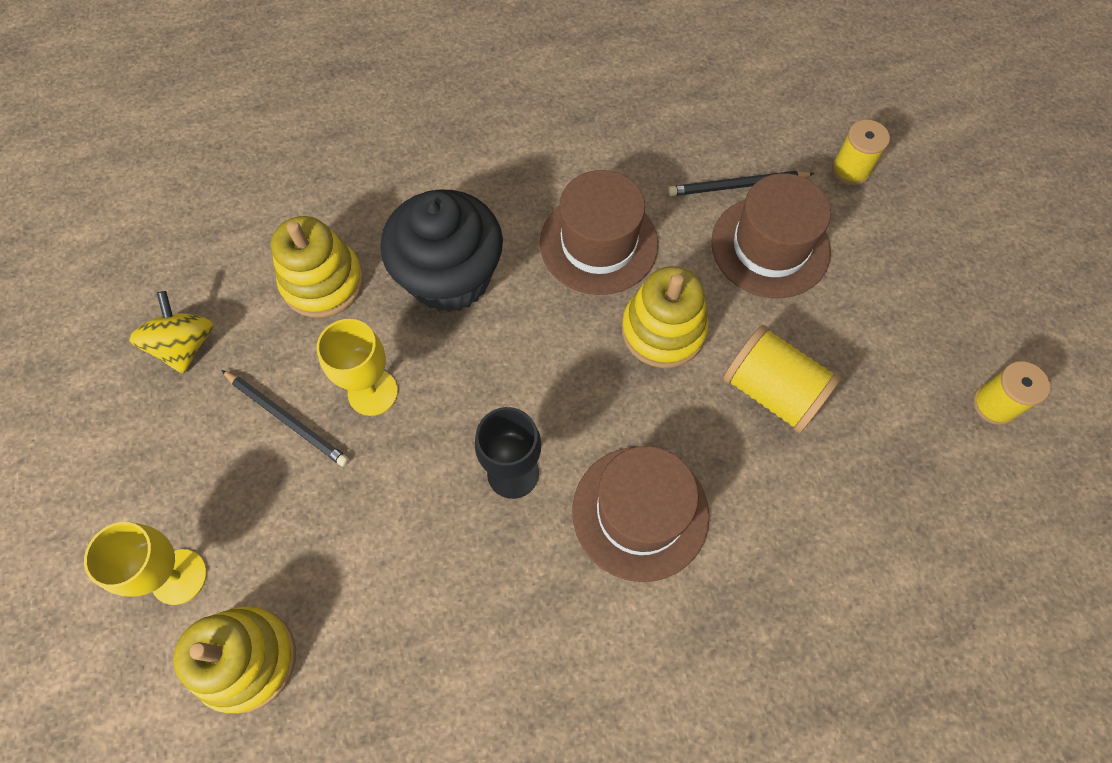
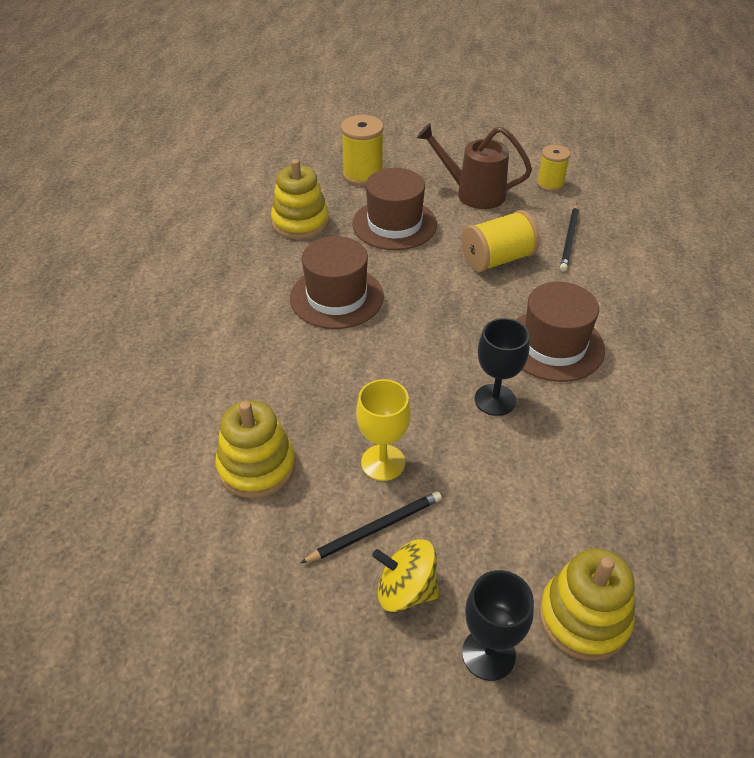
camera: 65 degrees left, 20 degrees down
(179, 577) = (488, 654): yellow goblet -> black goblet
(185, 345) = (252, 590): yellow spinning top -> yellow spinning top (406, 590)
(450, 277) = (309, 384): black cupcake -> none
(663, 330) = (426, 290): yellow stacking toy -> yellow stacking toy (300, 222)
(737, 186) = (339, 221): black pencil -> black pencil (569, 239)
(850, 169) = (363, 175): yellow spool -> yellow spool, size x1.52
(899, 312) = (473, 193): none -> brown watering can

